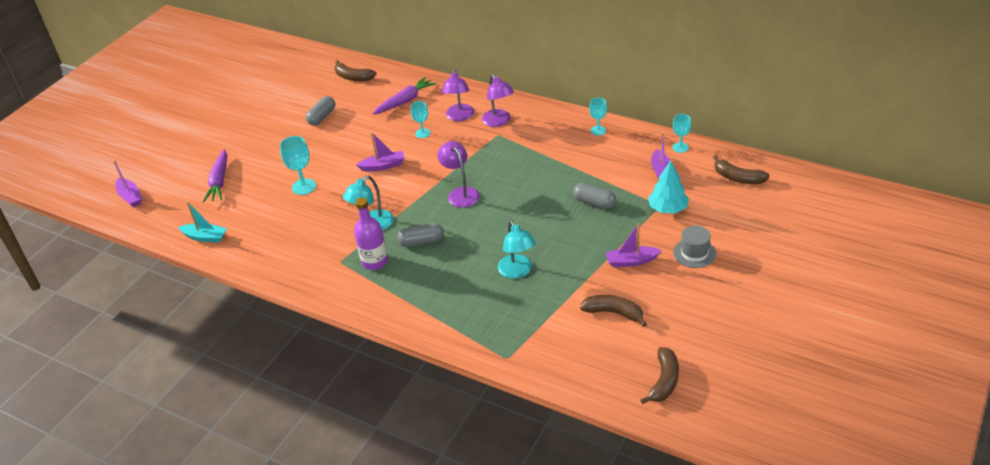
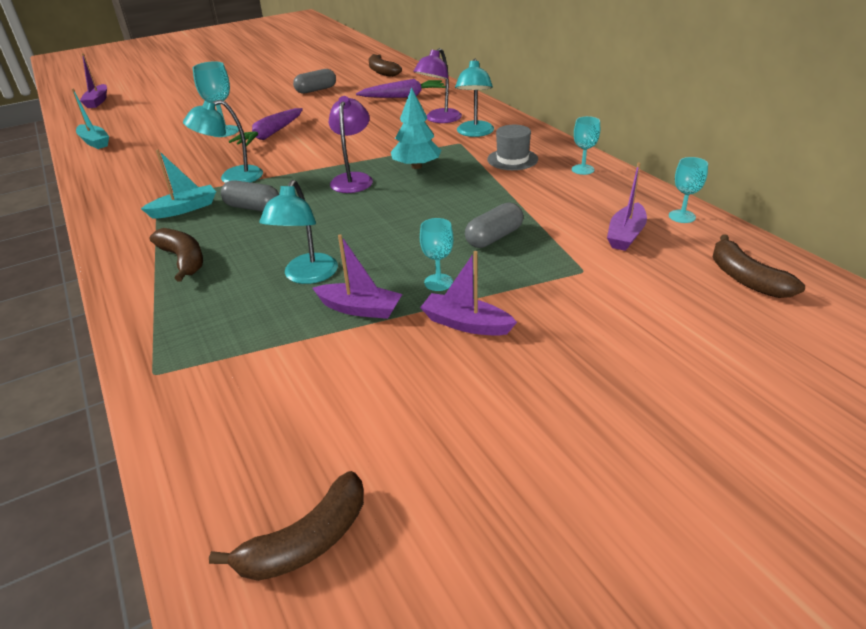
camera: 30 degrees right, 5 degrees down
(219, 181) = (170, 109): purple carrot -> purple carrot (270, 135)
(374, 262) = (184, 209): purple bottle -> turquoise boat
(383, 166) = (313, 136): purple boat -> purple boat (360, 309)
(422, 133) = (386, 122): turquoise goblet -> turquoise goblet (438, 282)
(499, 122) = (474, 133): purple lamp -> turquoise lamp
(594, 203) = (494, 237): grey capsule -> grey capsule turned 75 degrees clockwise
(614, 313) = (361, 382): brown banana -> brown banana (183, 260)
(668, 209) = (591, 279): turquoise tree -> turquoise tree (416, 166)
(694, 253) = (576, 352): grey hat -> grey hat (512, 159)

